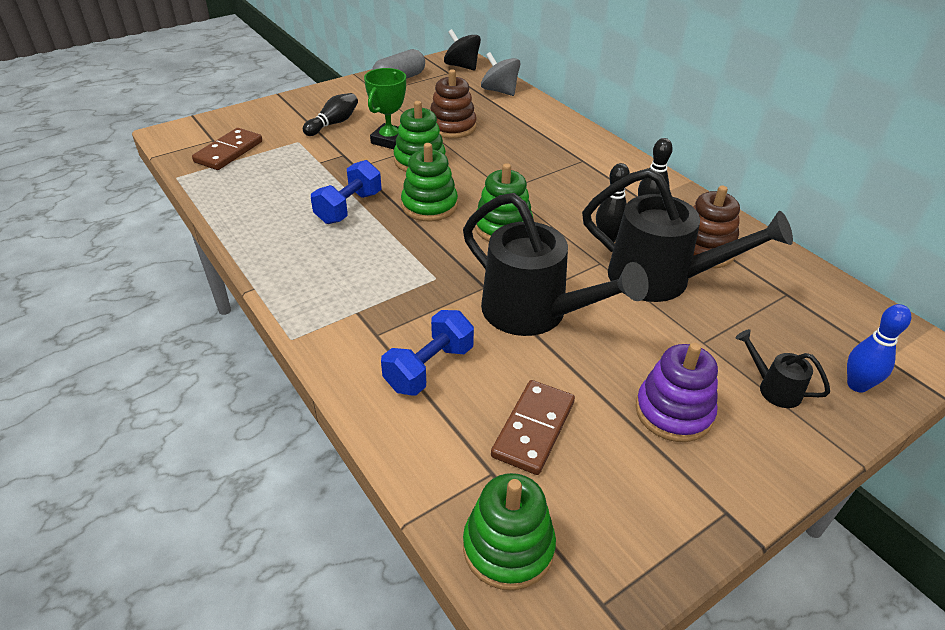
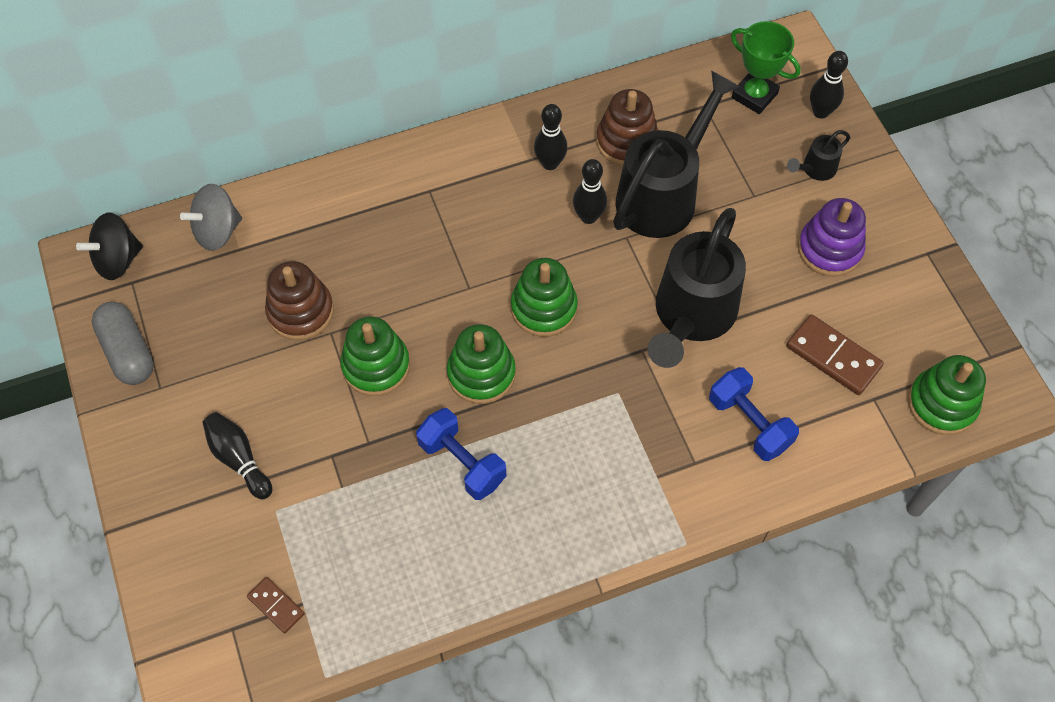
camera: 75 degrees left, 20 degrees up
(228, 152) = (276, 606): brown domino -> brown domino, size x0.58
(389, 140) = (311, 393): green trophy -> green trophy (754, 95)
(535, 313) = (691, 316): black watering can -> black watering can turned 150 degrees clockwise
(857, 385) = (820, 112): blue bowling pin -> black bowling pin

